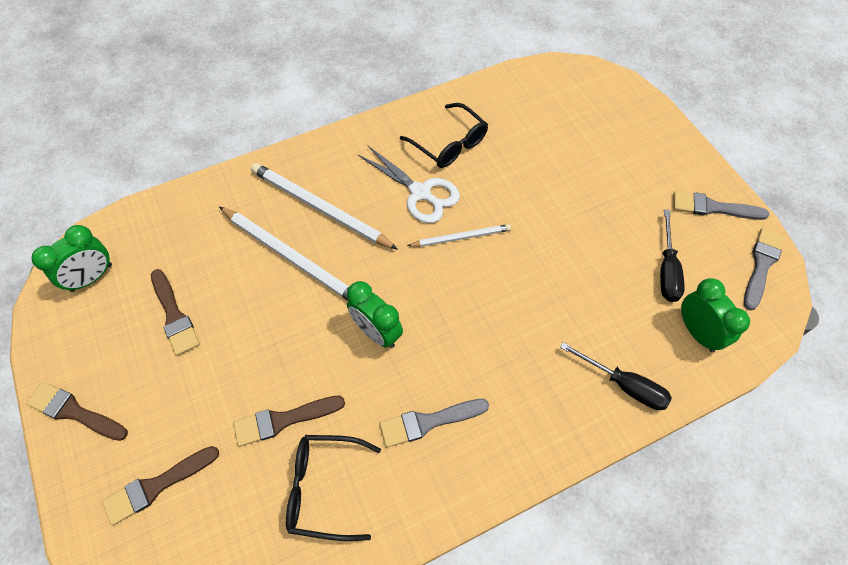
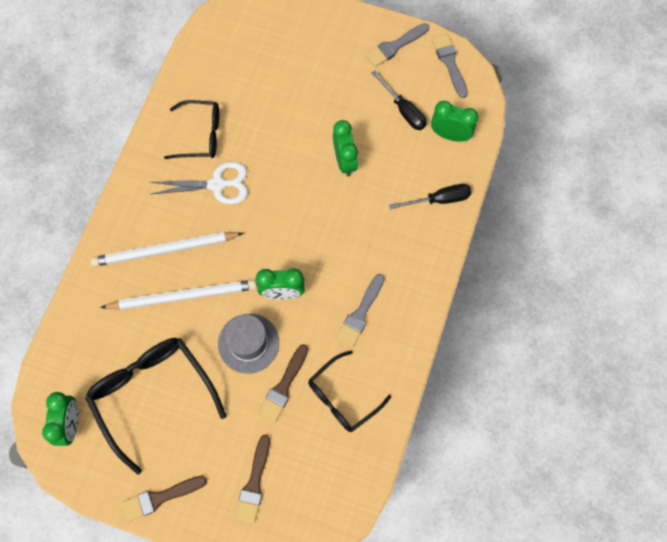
camera: 45 degrees left, 10 degrees up
(174, 315) = (152, 395): brown brush -> black glasses
(298, 349) = (248, 343): none -> grey hat
(461, 237) = (271, 192): white pencil -> none
(559, 267) = (345, 161): none -> green clock

